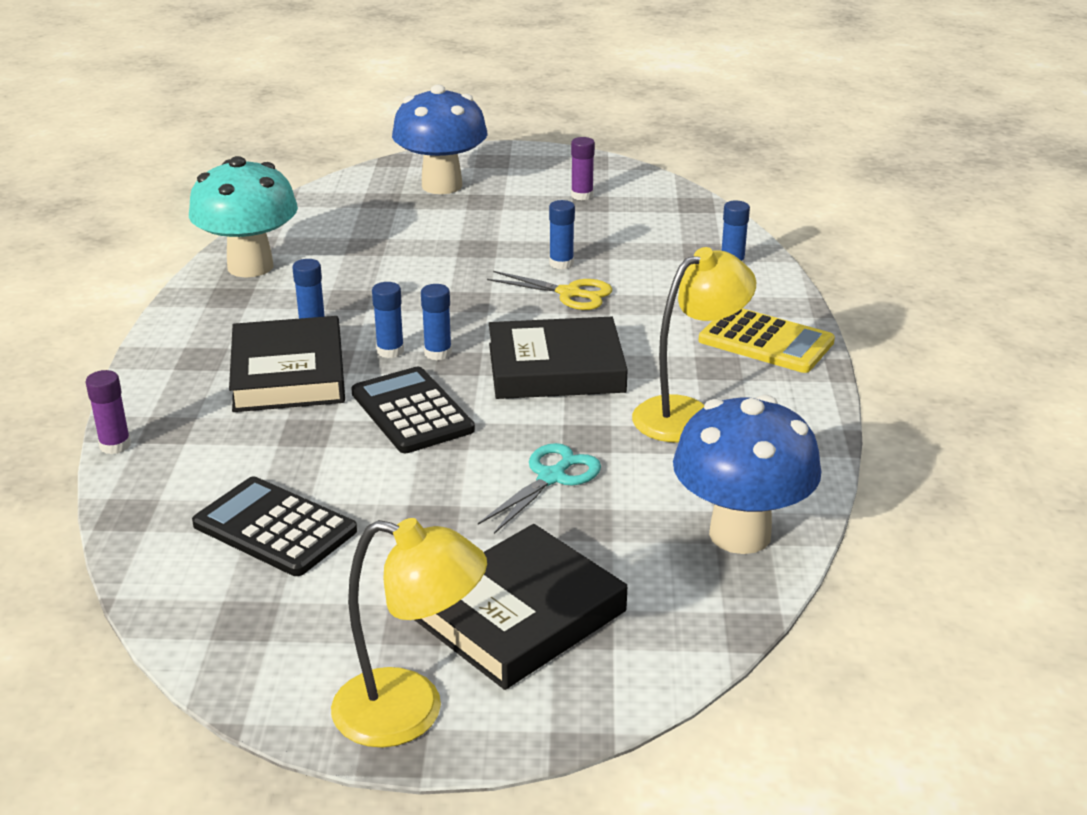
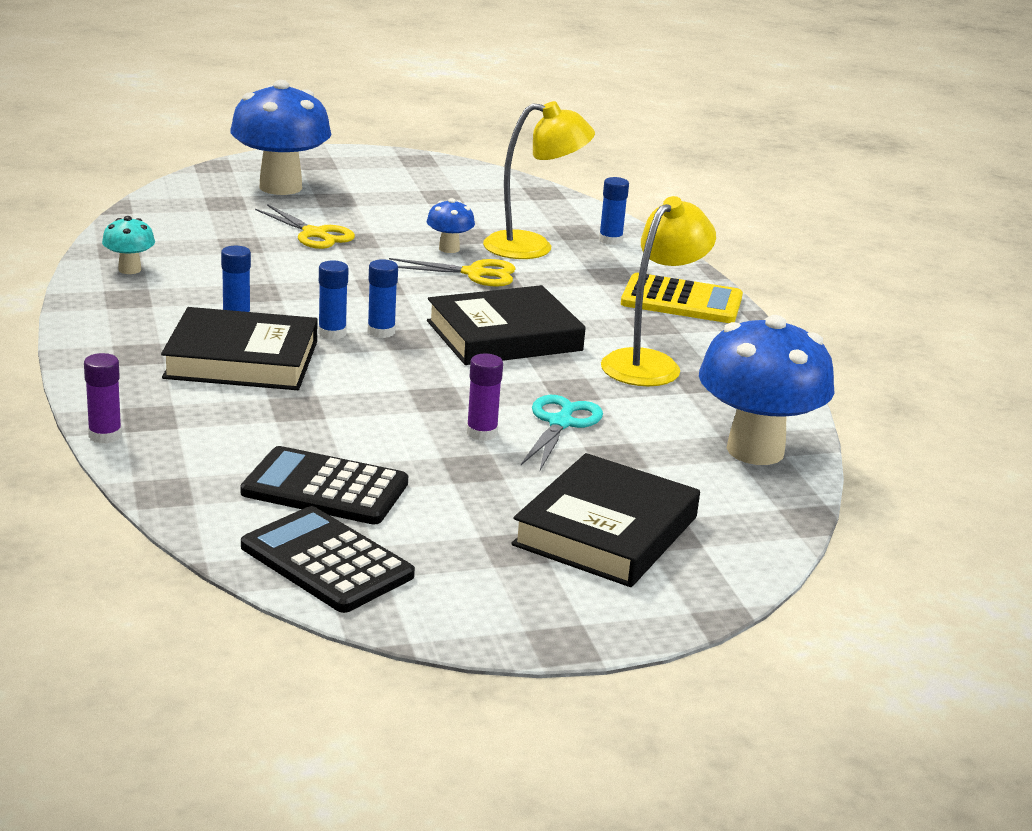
camera: 20 degrees left, 5 degrees down
(250, 267) = (129, 269): turquoise mushroom -> turquoise mushroom, size x0.45
(288, 373) = (241, 360): black book -> black book turned 60 degrees counterclockwise
(410, 712) = (558, 614): yellow lamp -> yellow lamp (533, 247)
(411, 411) = (390, 382): black calculator -> black calculator (326, 561)
(441, 239) = (314, 234): none -> yellow scissors
(561, 263) = (449, 249): blue glue stick -> blue mushroom
(582, 195) = (429, 190): purple glue stick -> purple glue stick (482, 433)

